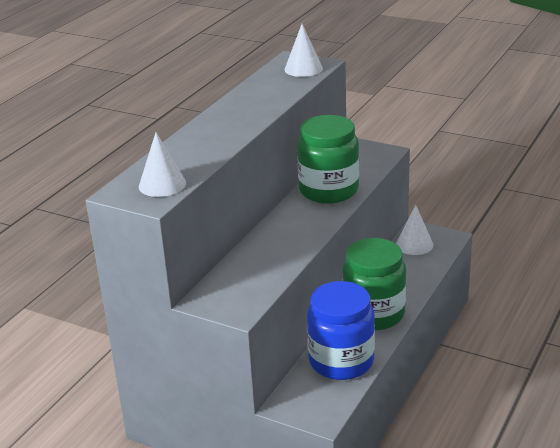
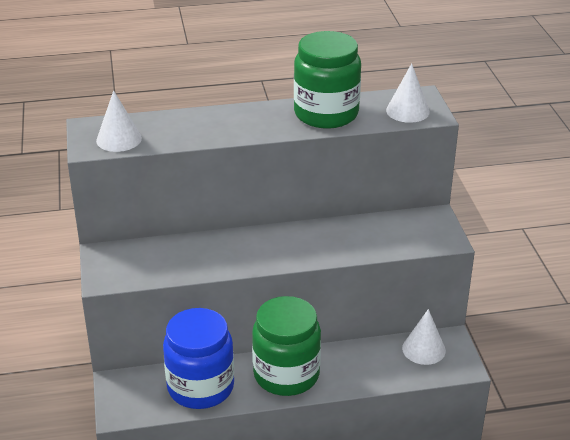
camera: 50 degrees right, 5 degrees up
(328, 190) = (336, 239): green jar -> green jar (326, 114)

